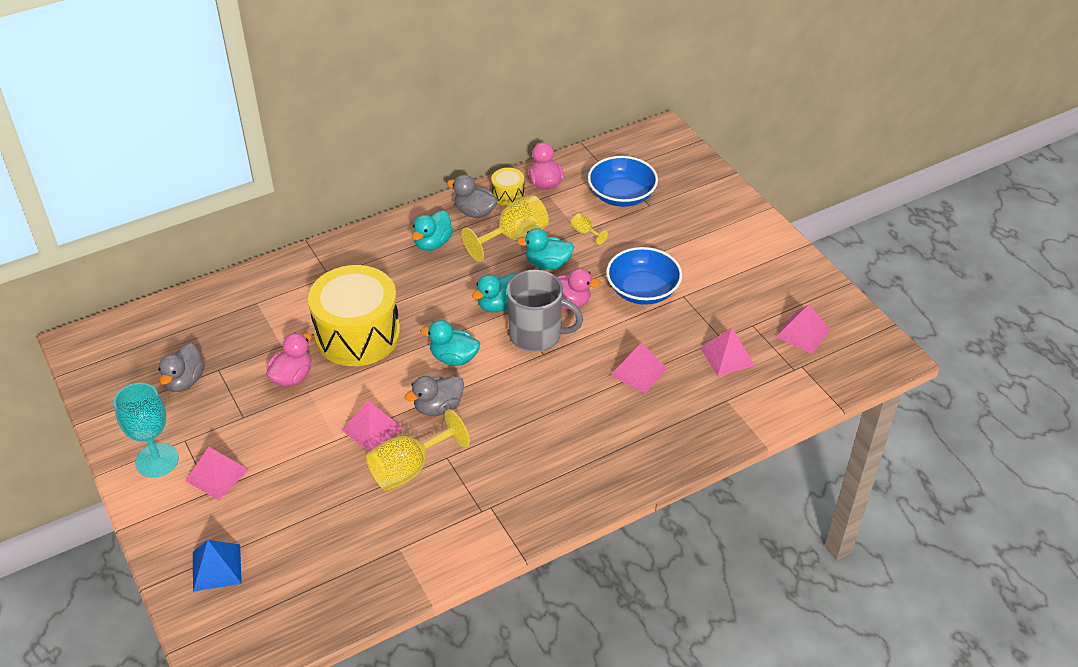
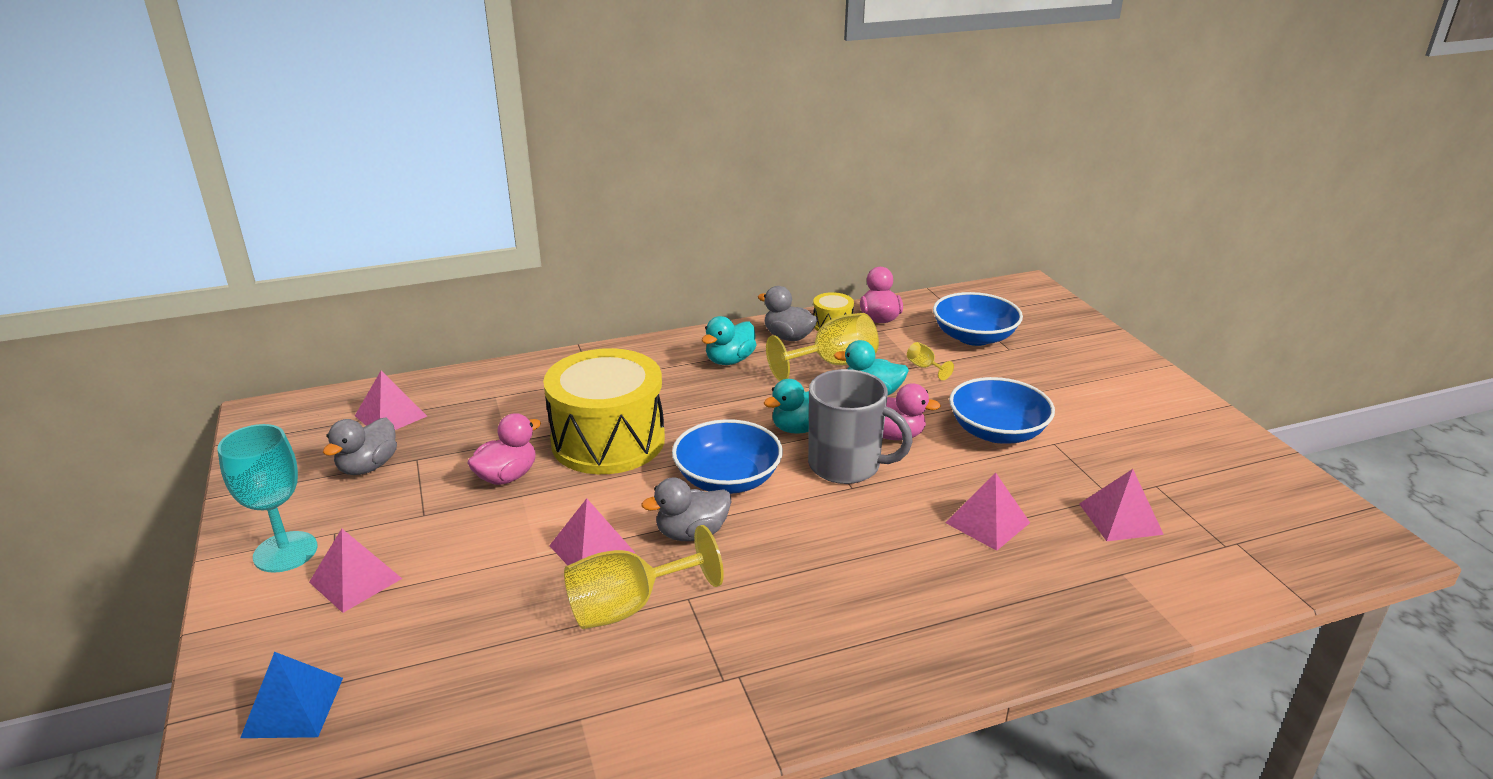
camera: 10 degrees right, 15 degrees down
(453, 358) = (727, 479): turquoise duck -> blue bowl
(802, 333) = (1233, 502): pink pyramid -> pink pyramid (390, 416)

